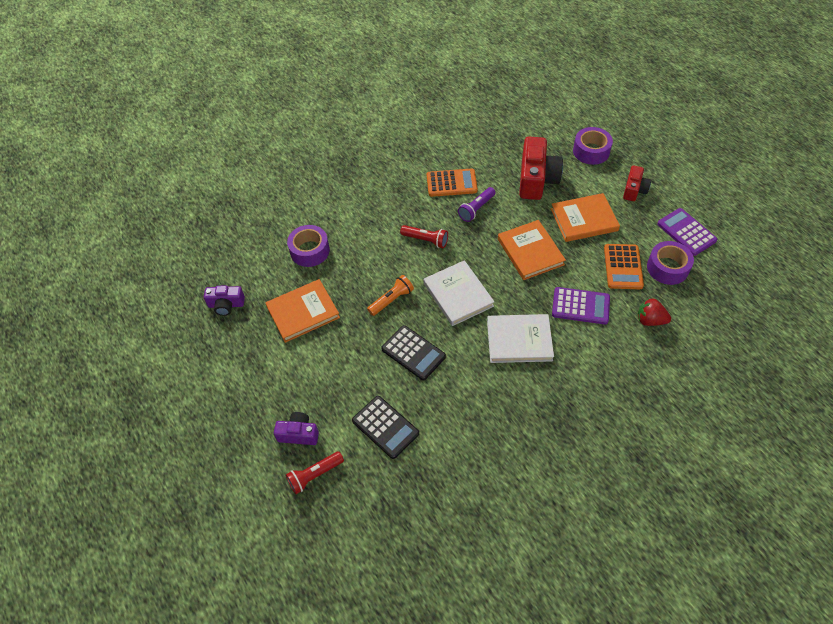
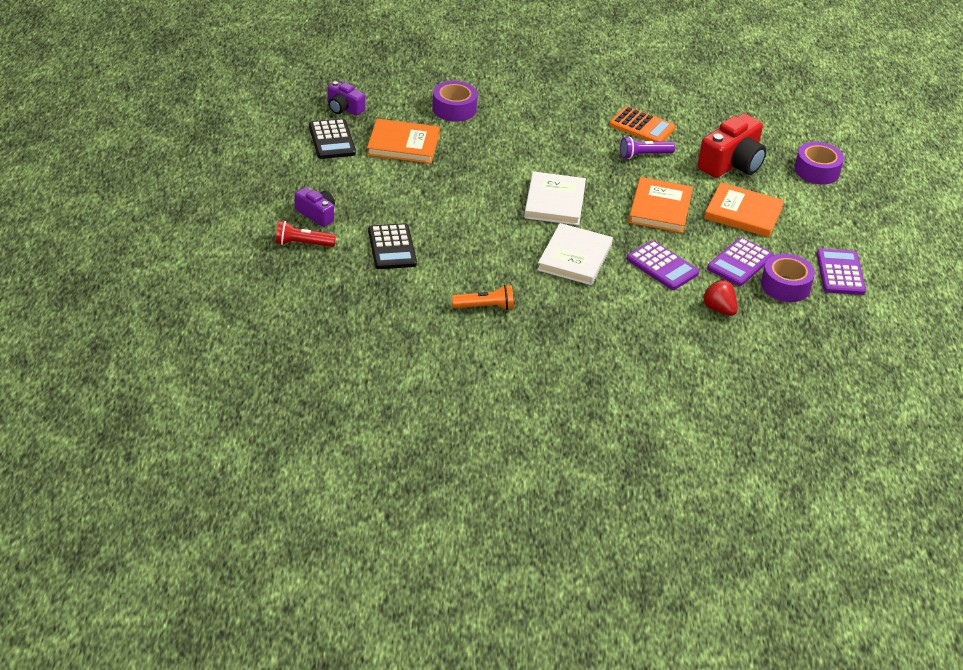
camera: 30 degrees right, 15 degrees down
(391, 300) = (490, 175): orange flashlight -> orange flashlight (485, 307)
(413, 353) = (469, 217): black calculator -> black calculator (332, 140)
(425, 240) = (568, 152): red flashlight -> none
(519, 340) = (575, 257): white book -> white book turned 75 degrees clockwise
(623, 267) = (739, 263): orange calculator -> purple calculator
(634, 190) = (825, 218): red camera -> none

